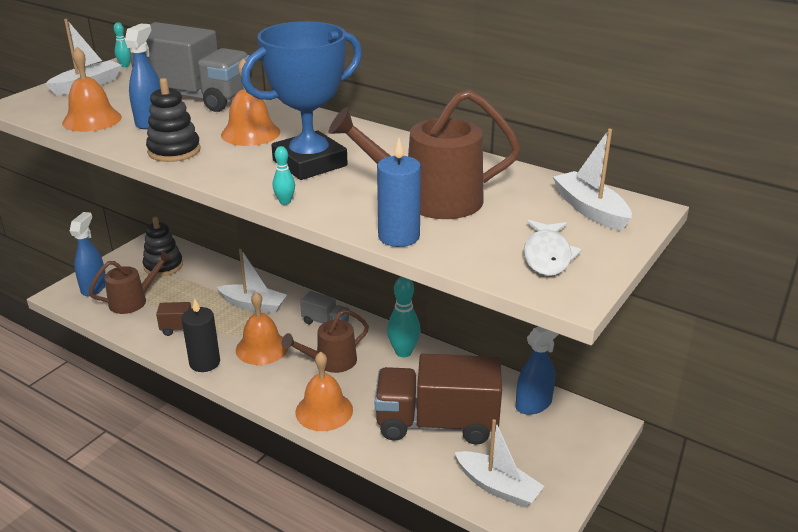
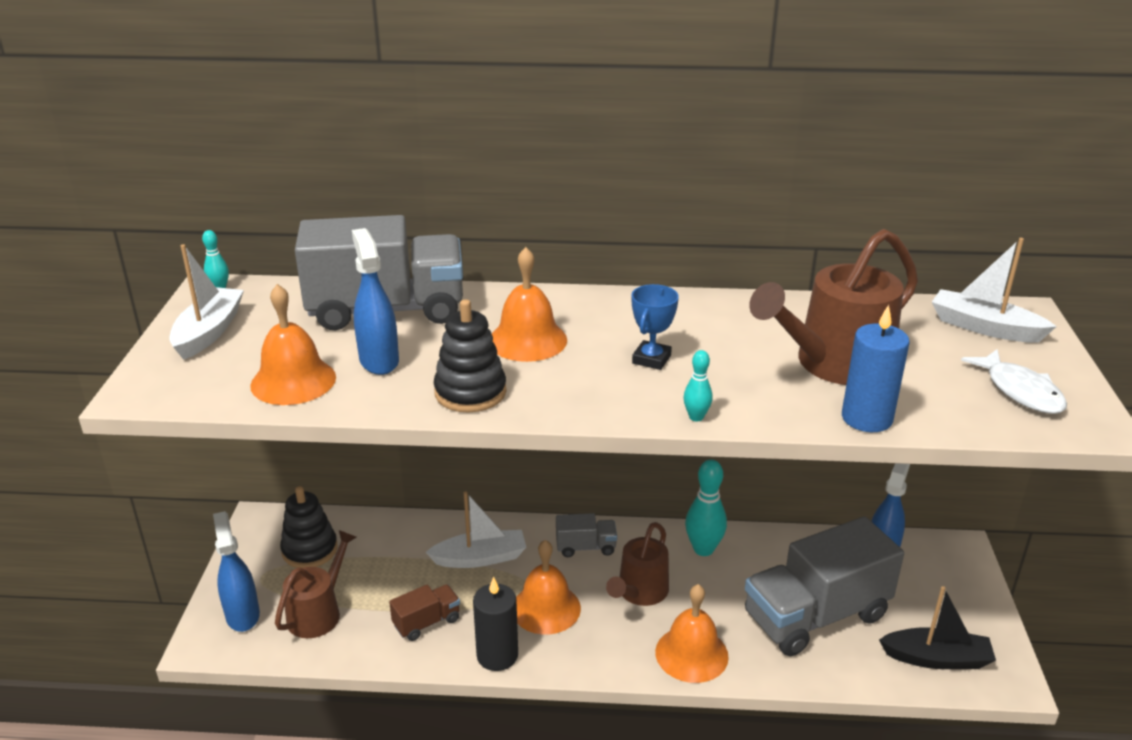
camera: 30 degrees left, 0 degrees up
(310, 163) = (651, 359): blue trophy -> blue trophy, size x0.43
(437, 423) = (816, 616): brown truck -> grey truck
(498, 487) = (936, 658): white boat -> black boat

